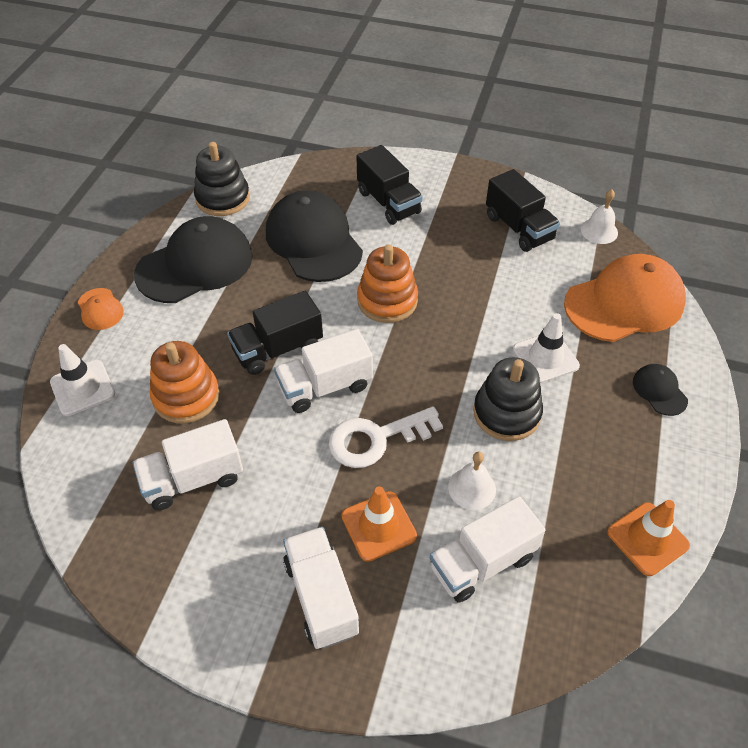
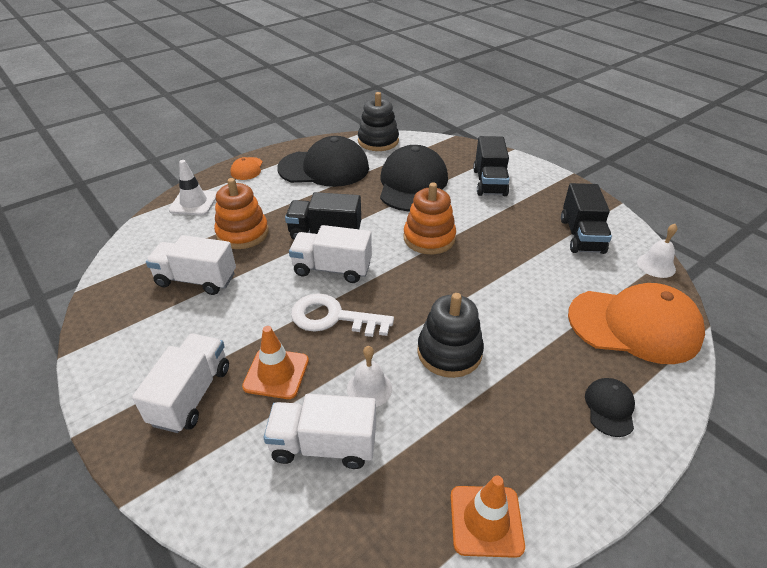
camera: 35 degrees right, 10 degrees down
(545, 358) = (521, 330): white traffic cone -> none

